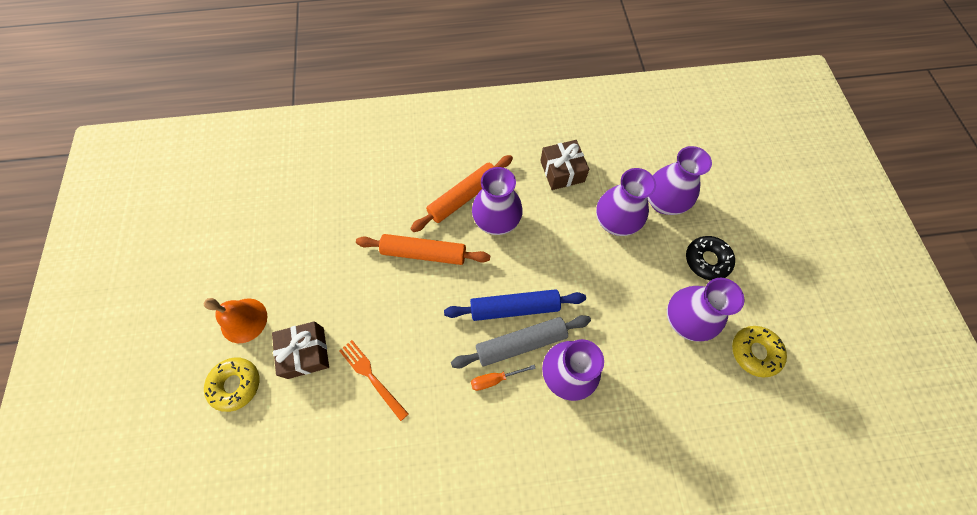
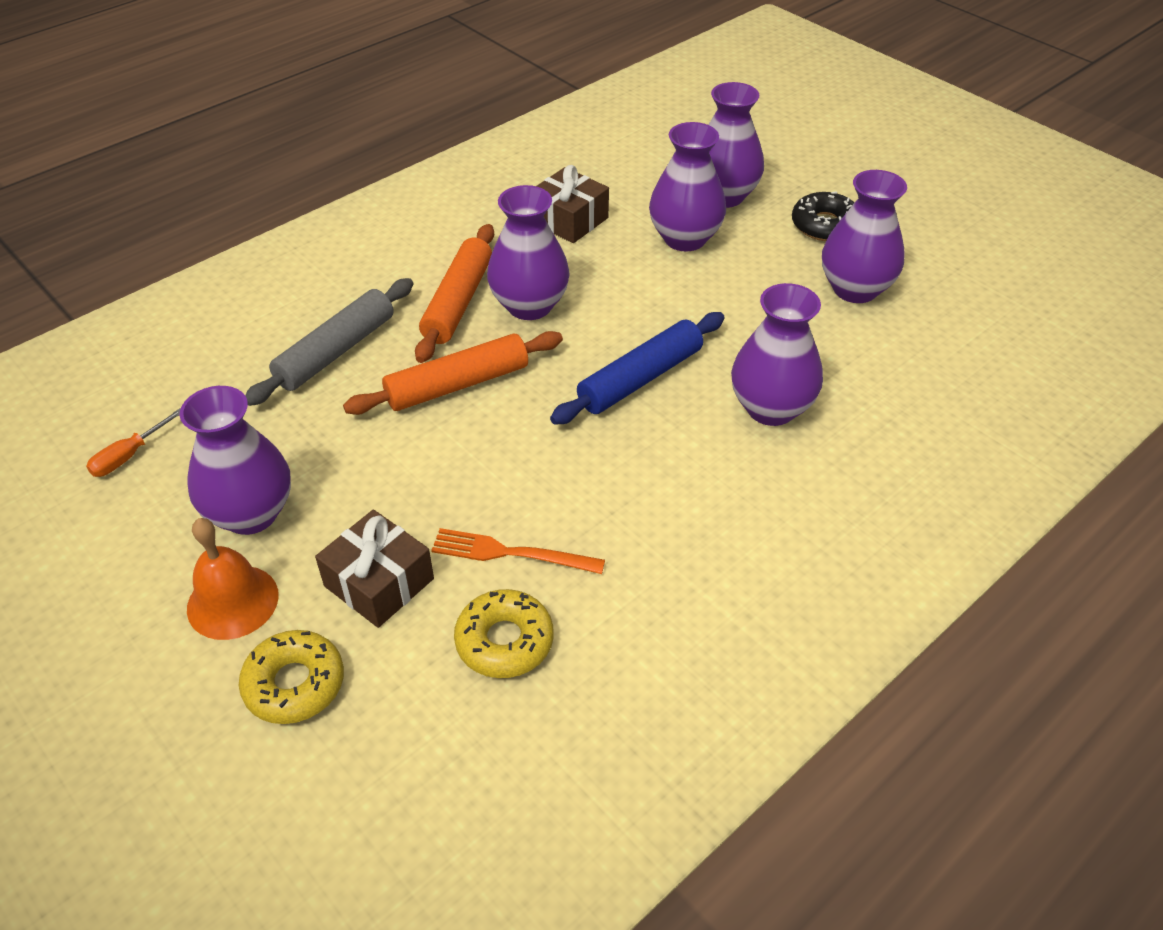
camera: 35 degrees left, 20 degrees down
(283, 274) = (251, 513): none -> purple vase
(495, 379) = (686, 462): orange screwdriver -> orange screwdriver (129, 456)
(521, 343) = (684, 409): grey rolling pin -> grey rolling pin (336, 351)
(754, 352) = (956, 280): yellow donut -> yellow donut (504, 641)

